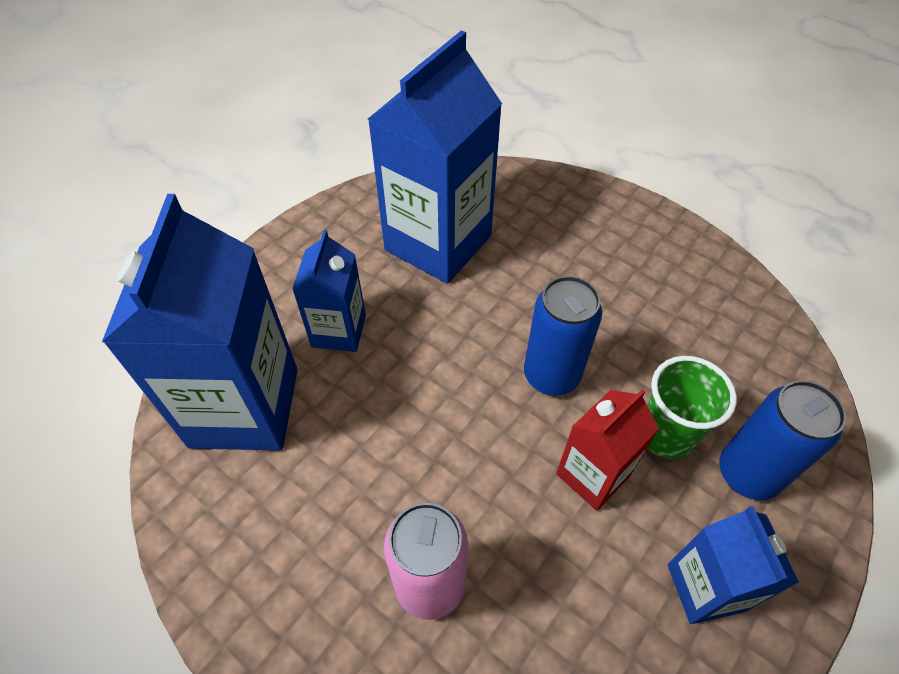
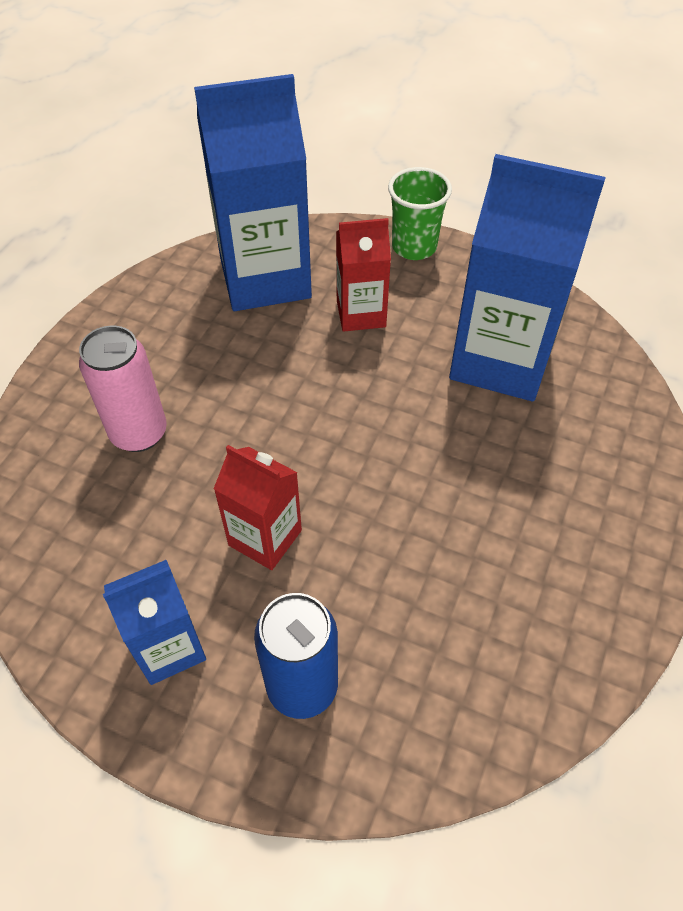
camera: 75 degrees right, 0 degrees up
(339, 331) = (361, 314): blue carton -> red carton
(551, 375) = (368, 486): blue can -> none
(666, 434) = (328, 600): green cup -> green cup (414, 247)

